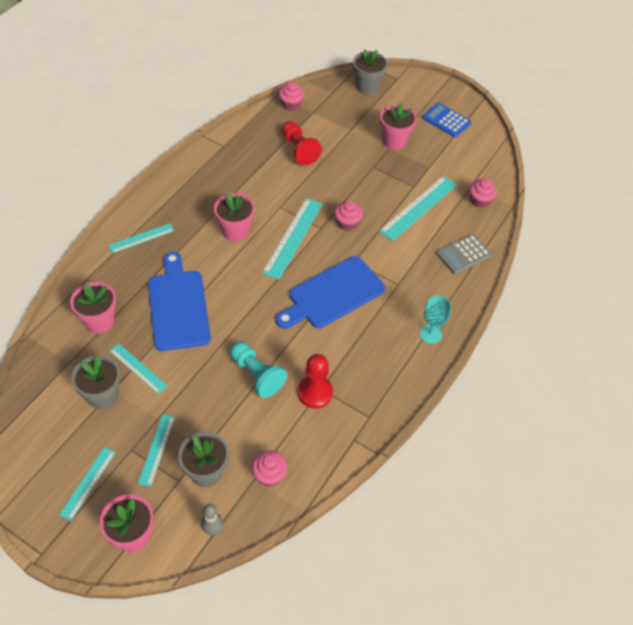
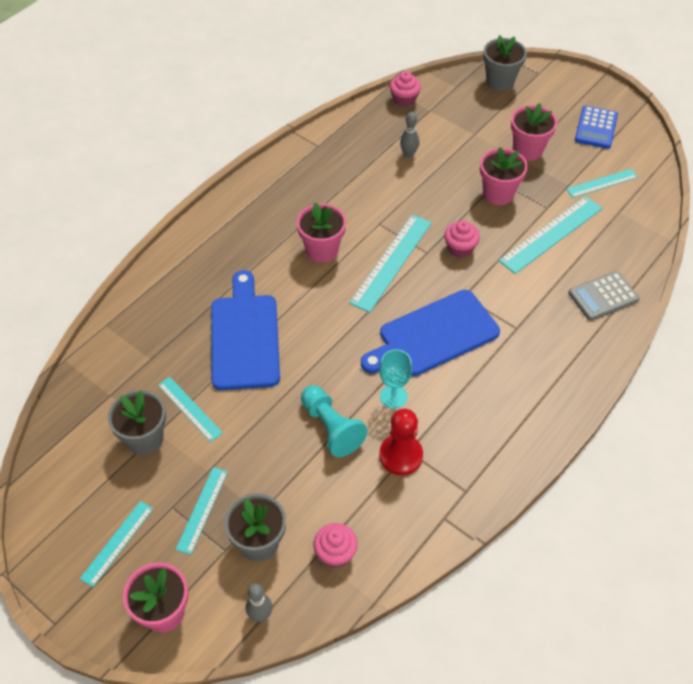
camera: 10 degrees right, 0 degrees up
(99, 321) = (150, 349): pink flower pot -> pink flower pot (498, 194)
(141, 238) = (209, 251): turquoise ruler -> turquoise ruler (602, 183)
(299, 149) = (408, 154): red pawn -> grey bowling pin
(430, 334) = (552, 393): turquoise goblet -> turquoise goblet (393, 396)
(446, 120) = (596, 128): blue calculator -> blue calculator turned 120 degrees counterclockwise
(479, 200) = (630, 230): pink cupcake -> none

